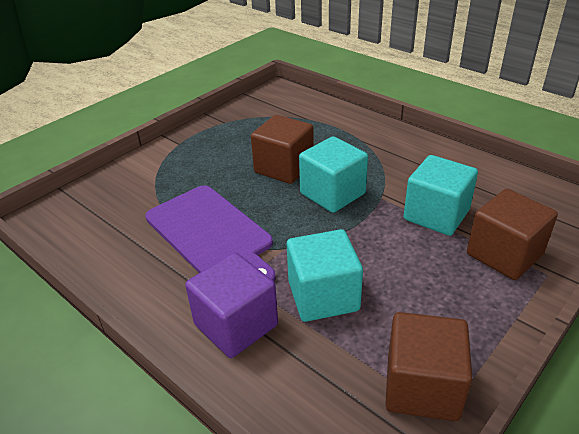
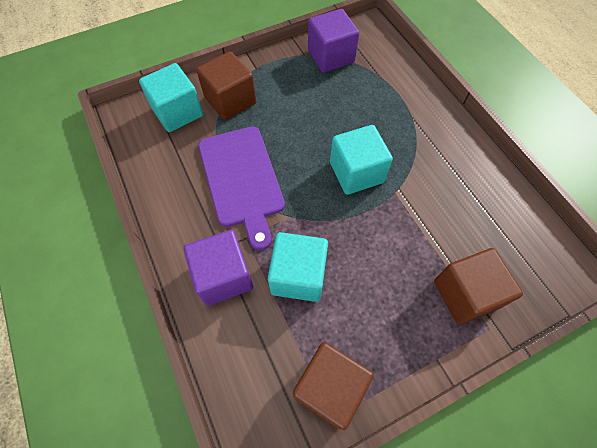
camera: 20 degrees right, 25 degrees up
(253, 117) = (331, 56): none -> purple cube
(284, 168) = (329, 128): brown cube -> brown cube (230, 100)
(436, 215) = (432, 229): turquoise cube -> turquoise cube (177, 112)

